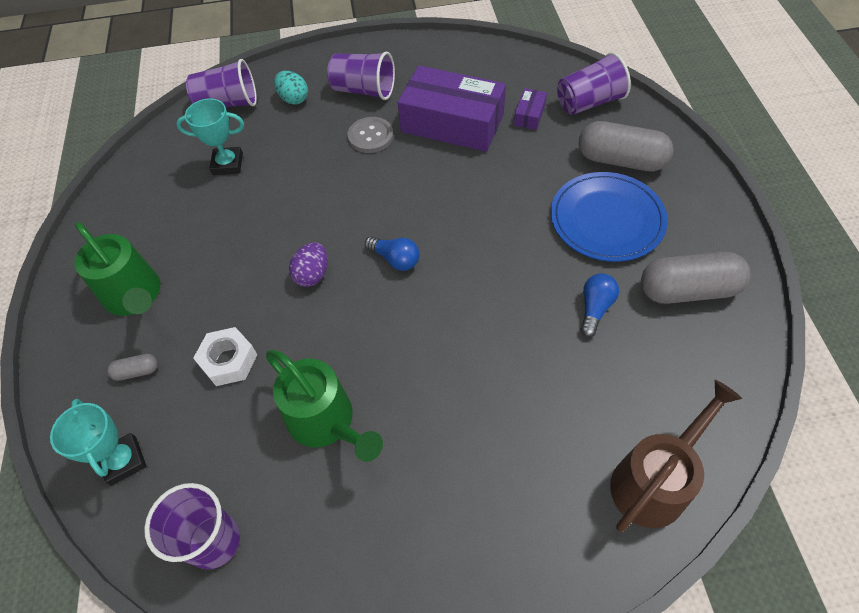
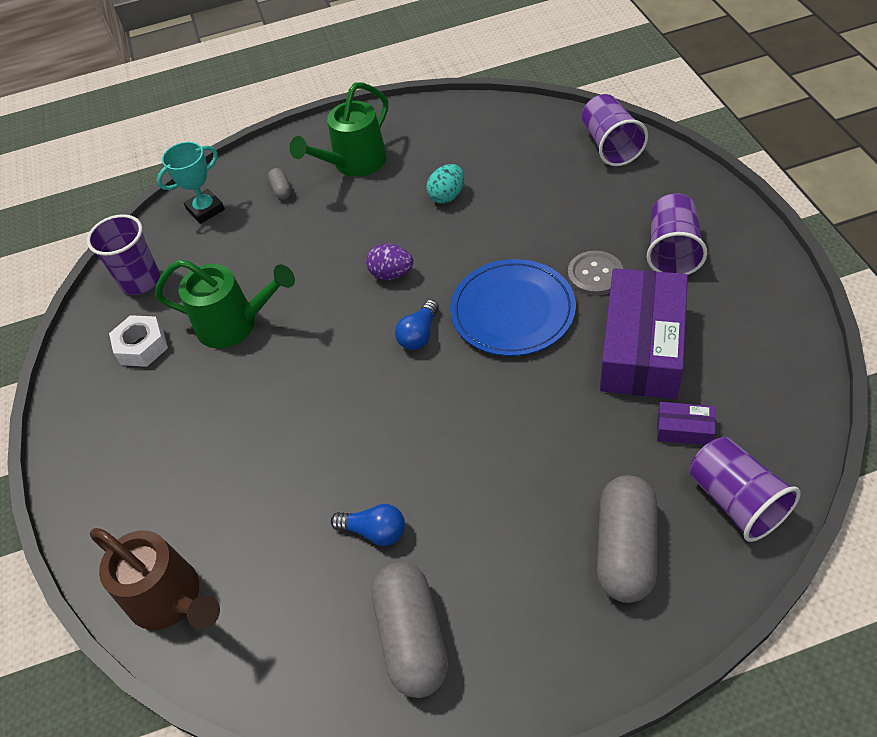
camera: 85 degrees right, 5 degrees down
(227, 164) = (522, 172): turquoise trophy -> none
(229, 361) = (294, 242): white nut -> white nut (142, 346)
(294, 99) = (636, 194): turquoise egg -> turquoise egg (447, 196)
(327, 423) = (236, 324): green watering can -> green watering can turned 120 degrees counterclockwise
(607, 219) = (513, 536): blue plate -> blue plate (512, 311)

